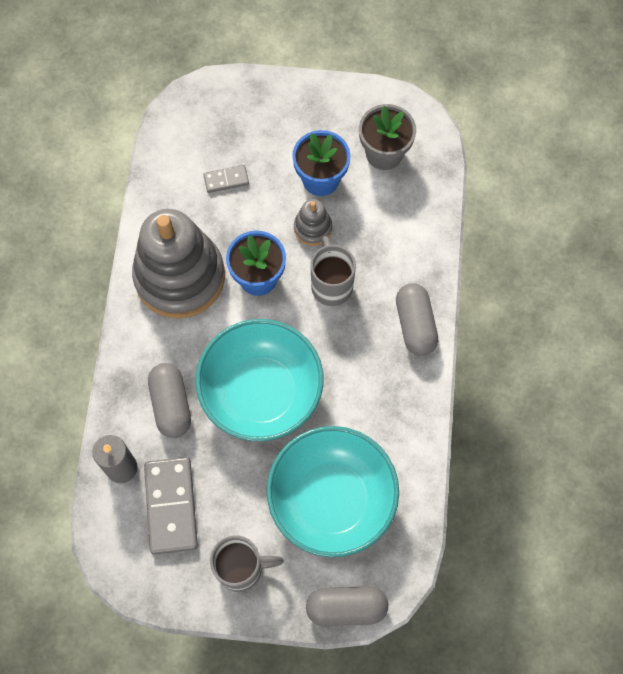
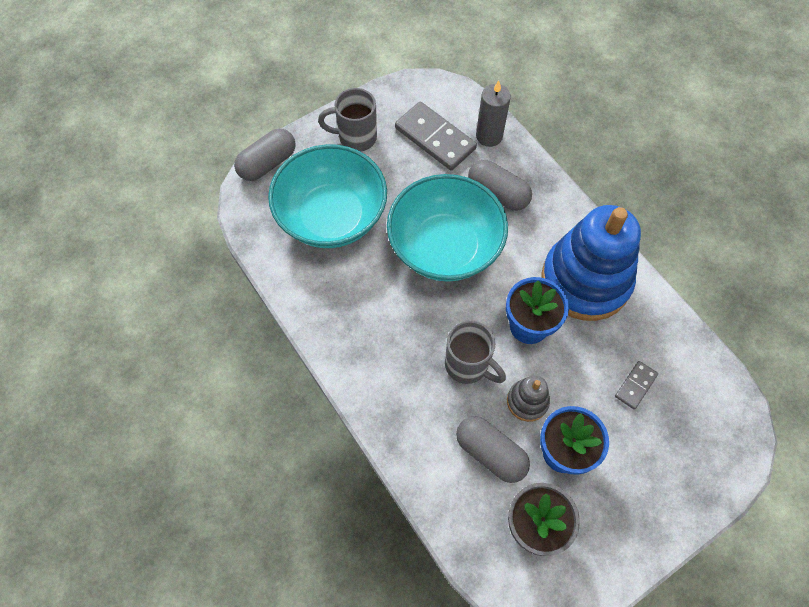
camera: 140 degrees right, 5 degrees down
(180, 277) = (585, 280): grey stacking toy -> blue stacking toy
(241, 568) = (356, 137): grey mug -> grey mug turned 45 degrees clockwise
(415, 325) = (374, 386): grey capsule -> grey capsule (490, 453)

